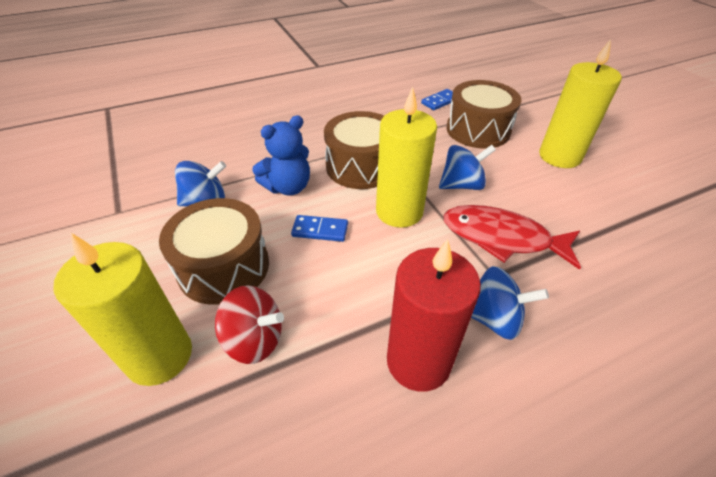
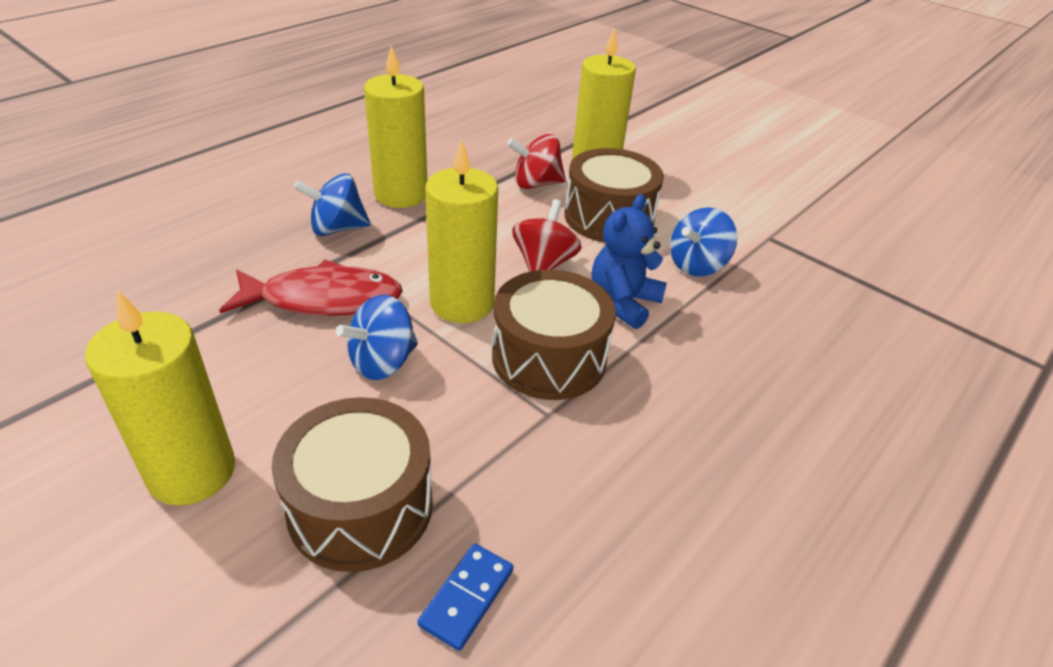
camera: 155 degrees right, 5 degrees down
(320, 230) = (544, 264): blue domino -> red spinning top
(418, 361) = (401, 194): red candle -> yellow candle

